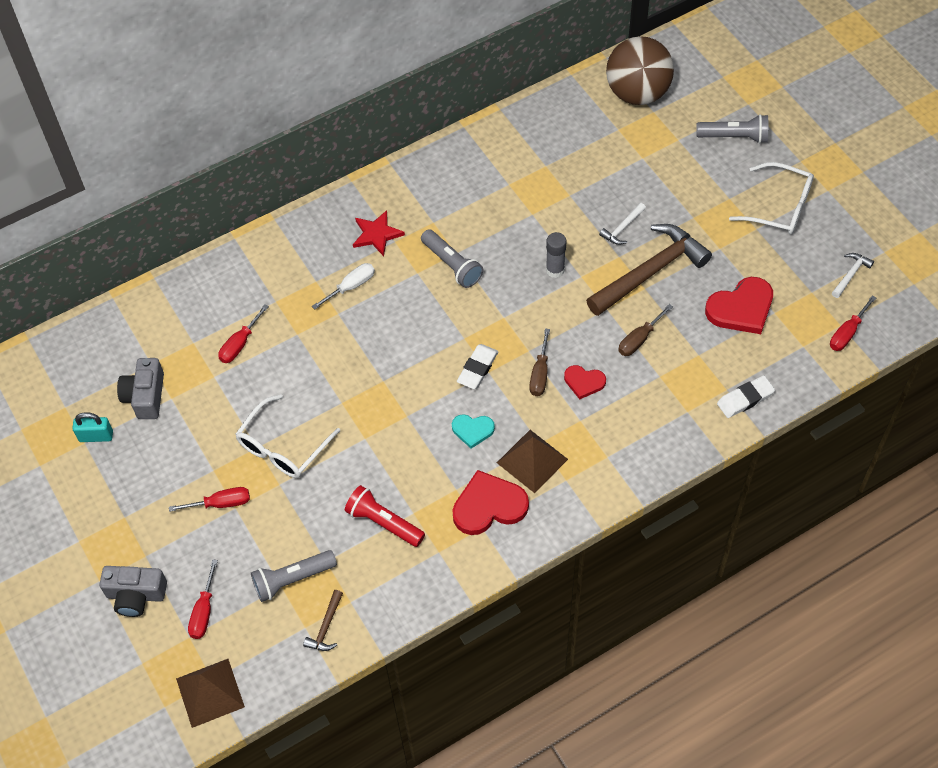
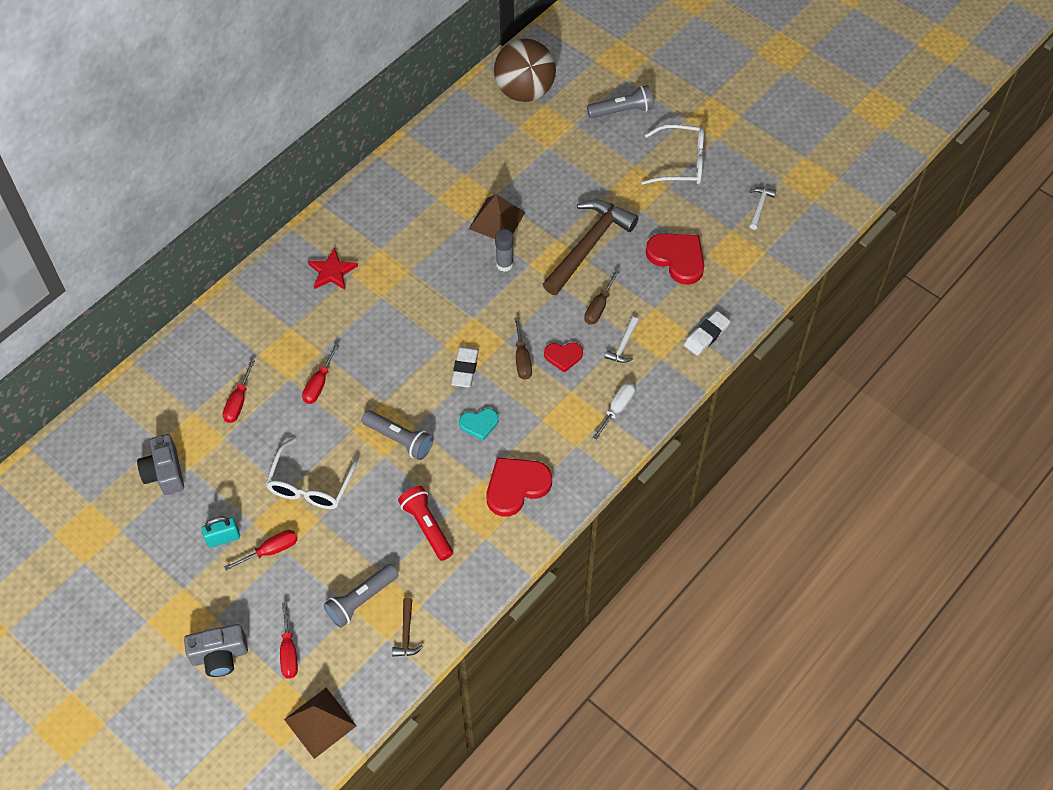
camera: 20 degrees left, 0 degrees up
(96, 436) = (130, 521): turquoise padlock -> turquoise padlock (223, 538)
(351, 286) = (324, 324): white screwdriver -> white screwdriver (617, 408)
(383, 522) = (427, 527): red flashlight -> red flashlight turned 45 degrees clockwise
(452, 265) = (410, 282): grey flashlight -> grey flashlight (399, 439)
(532, 461) = (541, 437): brown pyramid -> brown pyramid (496, 220)
(622, 228) = (551, 213): white hammer -> white hammer (623, 345)
(741, 308) = (677, 258): red heart -> red heart turned 90 degrees counterclockwise
(847, 333) = (773, 257): red screwdriver -> red screwdriver (319, 384)

